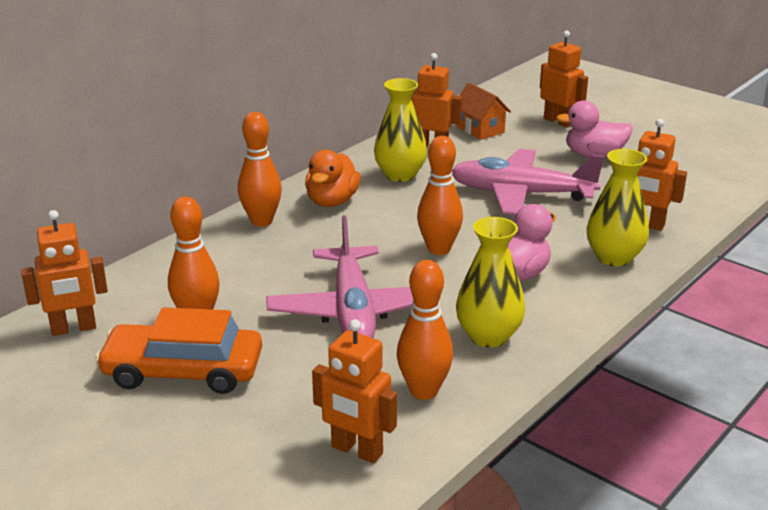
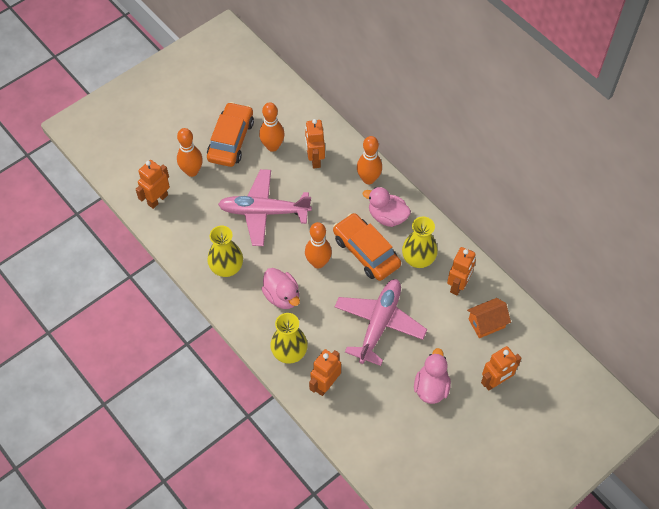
camera: 100 degrees right, 30 degrees up
(73, 329) = (276, 99): orange robot -> orange robot (315, 159)
(332, 201) = (387, 216): orange duck -> pink duck
(402, 212) = (366, 252): none -> orange car
(424, 391) = (190, 231): orange bowling pin -> orange bowling pin (192, 171)

